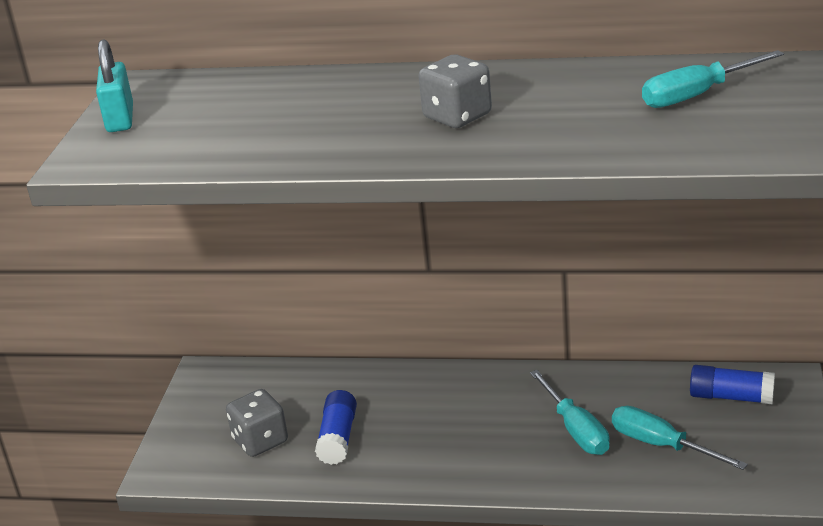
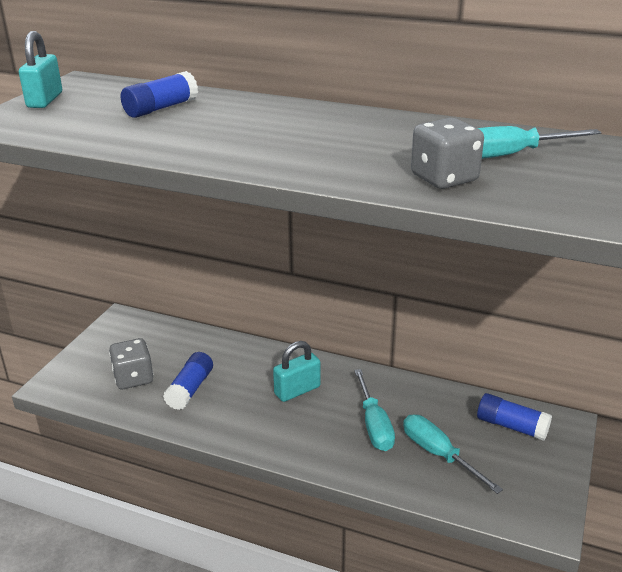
camera: 10 degrees right, 0 degrees up
(271, 105) = (161, 108): none -> blue glue stick
(457, 116) = (297, 139): grey dice -> grey dice (444, 178)
(468, 411) = (297, 390): none -> turquoise padlock

